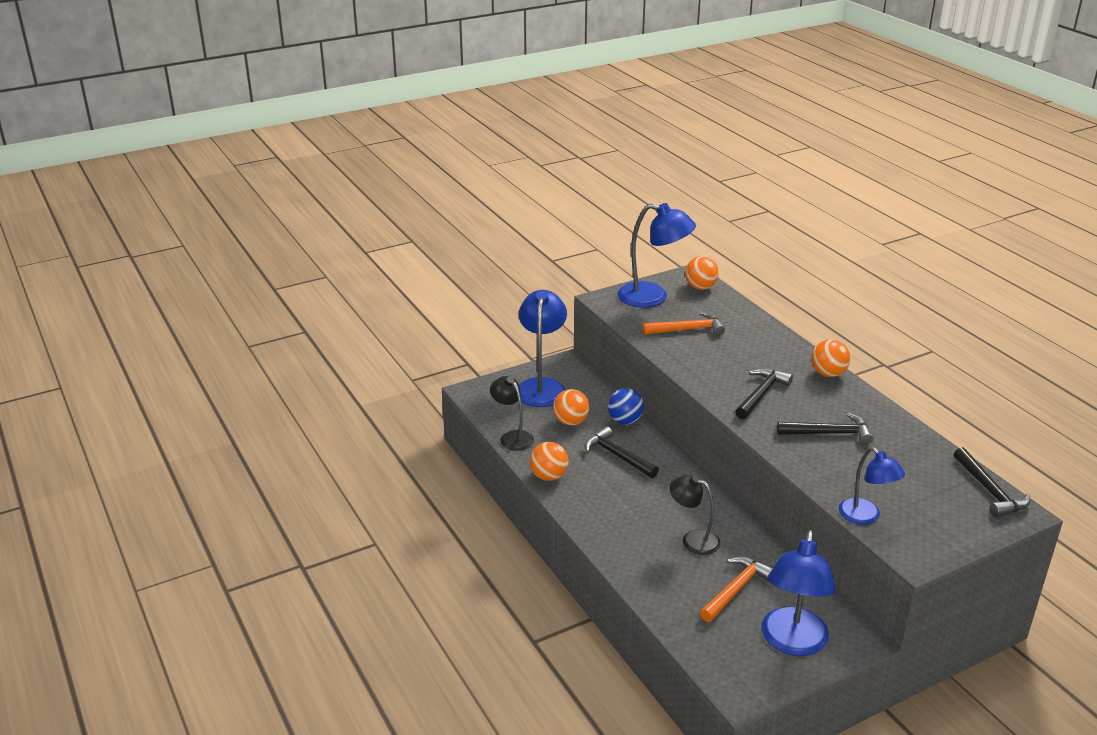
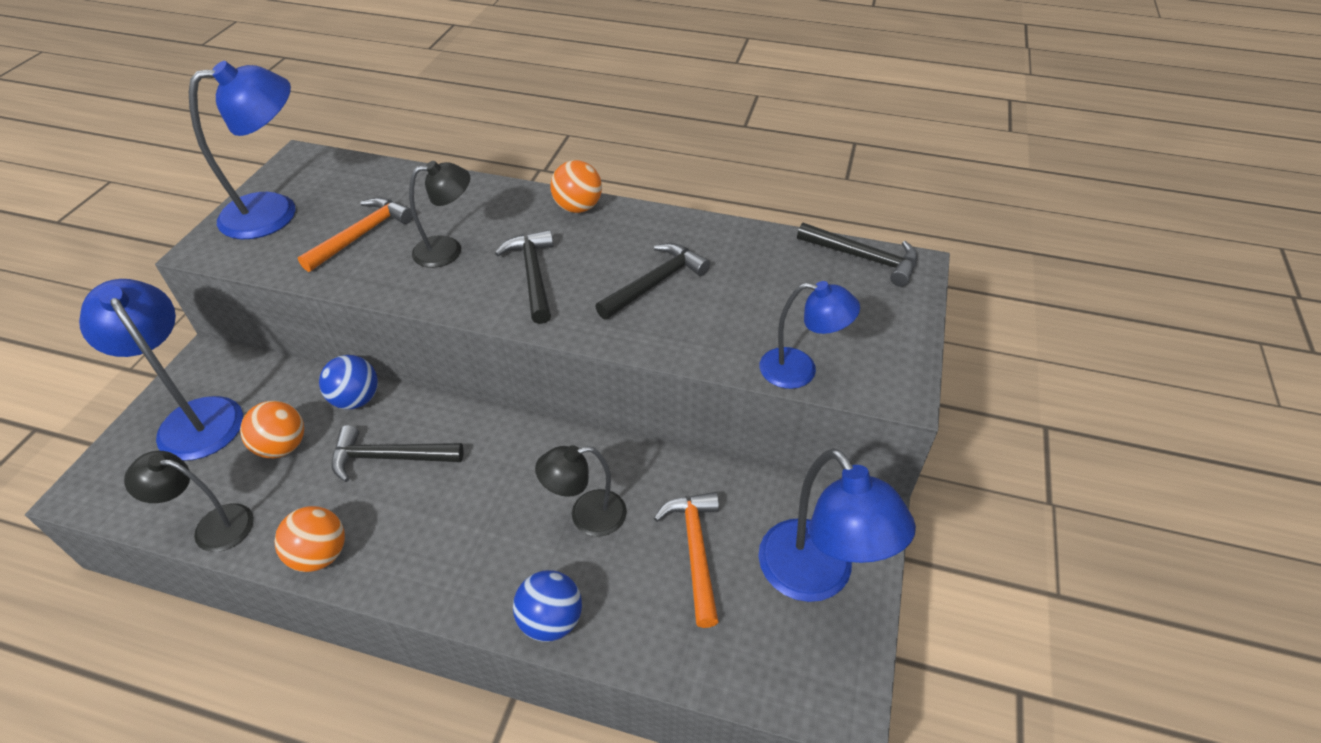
camera: 45 degrees left, 15 degrees up
(630, 567) = (551, 620): none -> blue ball
(700, 287) = (327, 170): orange ball -> none
(726, 359) = (448, 250): none -> black lamp

